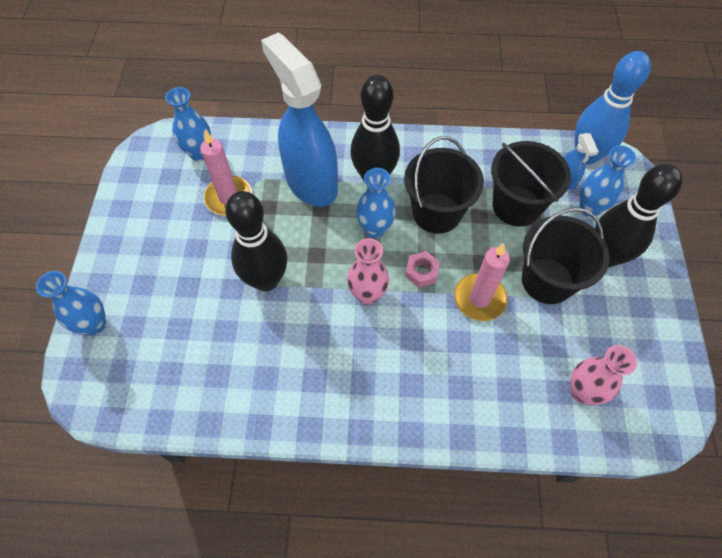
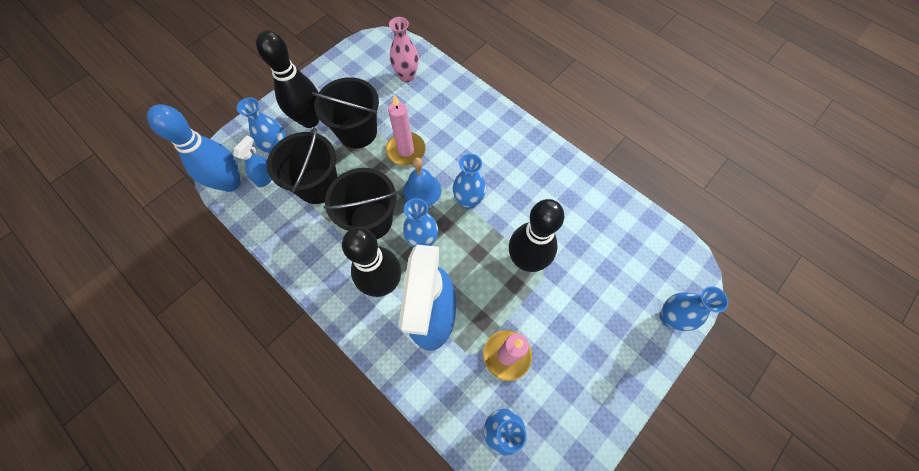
camera: 140 degrees left, 5 degrees up
(367, 295) = (468, 201): pink vase -> blue vase
(421, 272) = (422, 190): pink nut -> blue bell

